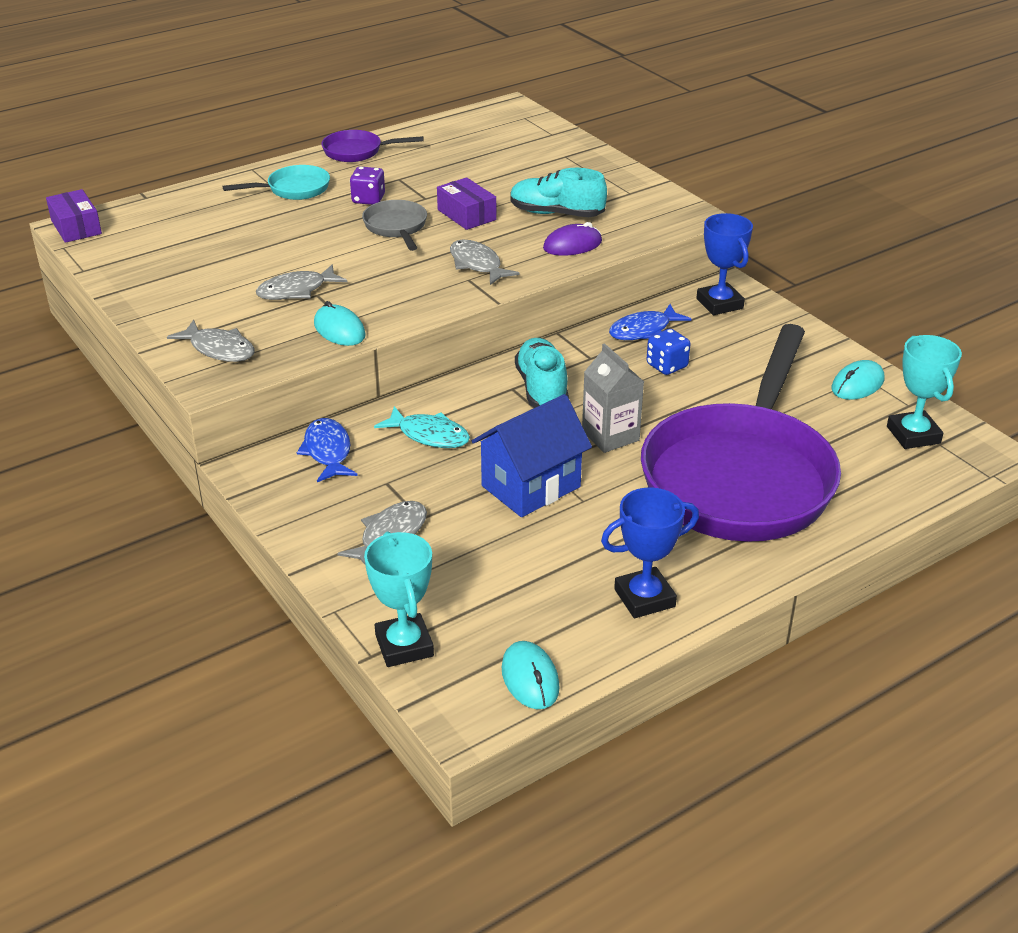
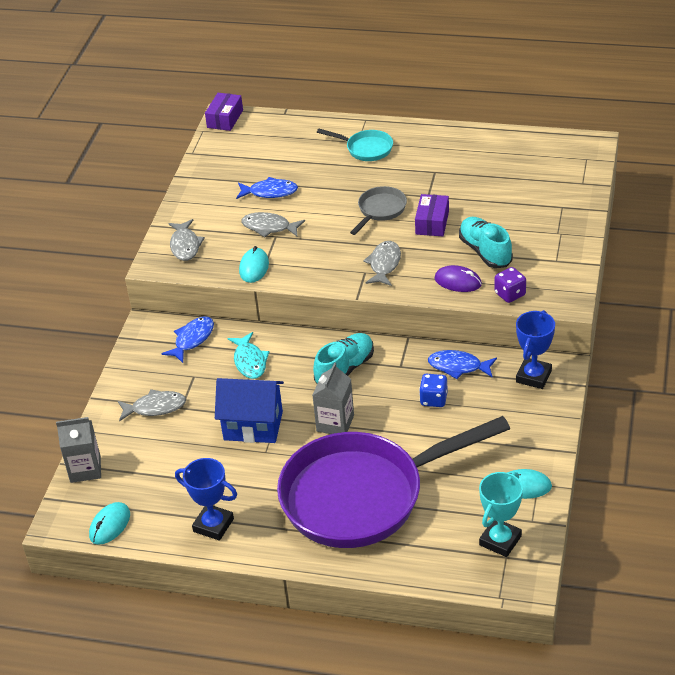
camera: 50 degrees right, 5 degrees up
(244, 263) = (270, 192): none -> blue fish
(357, 151) = (441, 136): purple pan -> none
(368, 199) = (395, 179): purple dice -> purple dice (510, 294)
(404, 645) = (85, 469): turquoise trophy -> grey carton

